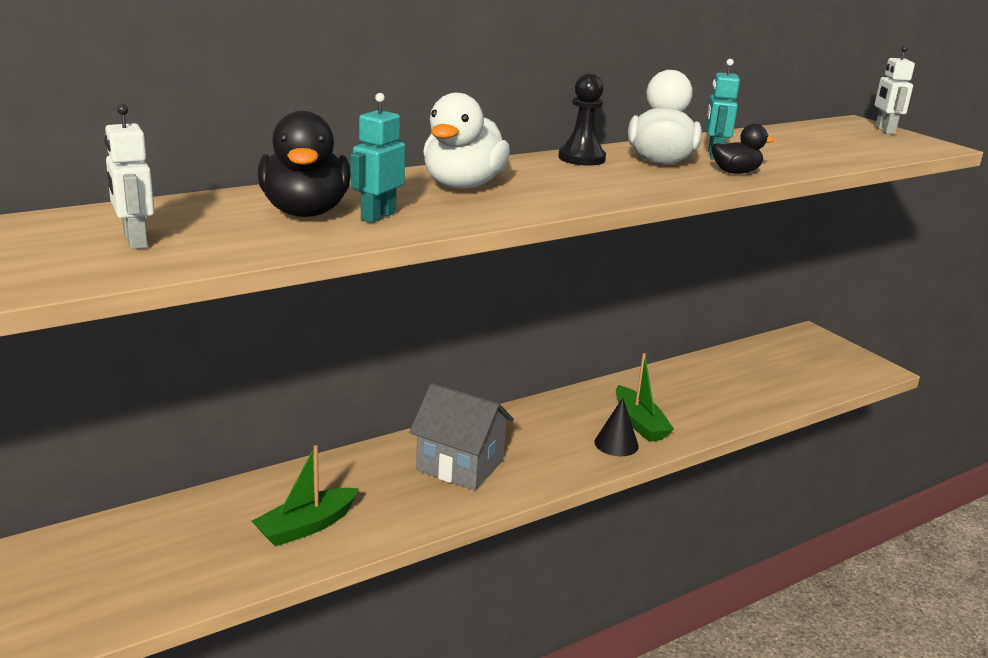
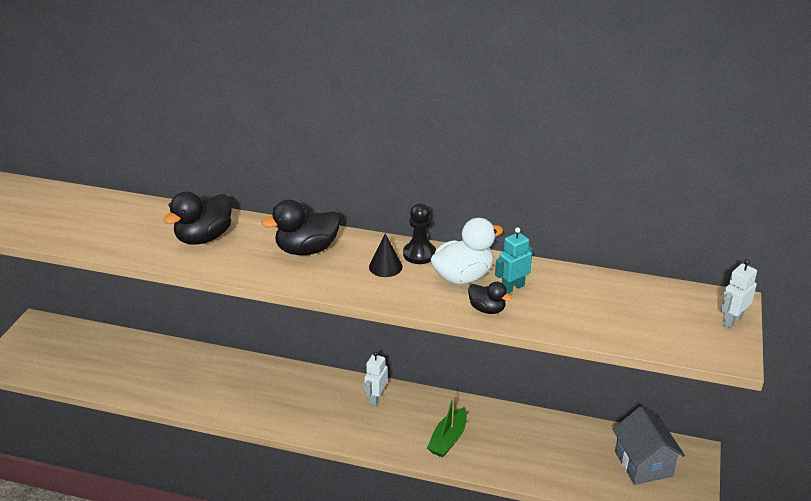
camera: 50 degrees right, 10 degrees up
(135, 241) = (116, 228): white robot -> white robot (376, 398)
(306, 526) = (211, 391): green boat -> none
(378, 216) = (226, 255): turquoise robot -> none
(460, 465) = (317, 403): grey house -> grey house (643, 464)
(463, 186) = (307, 250): white duck -> black duck
(616, 444) = (412, 443): black cone -> black cone (385, 267)

